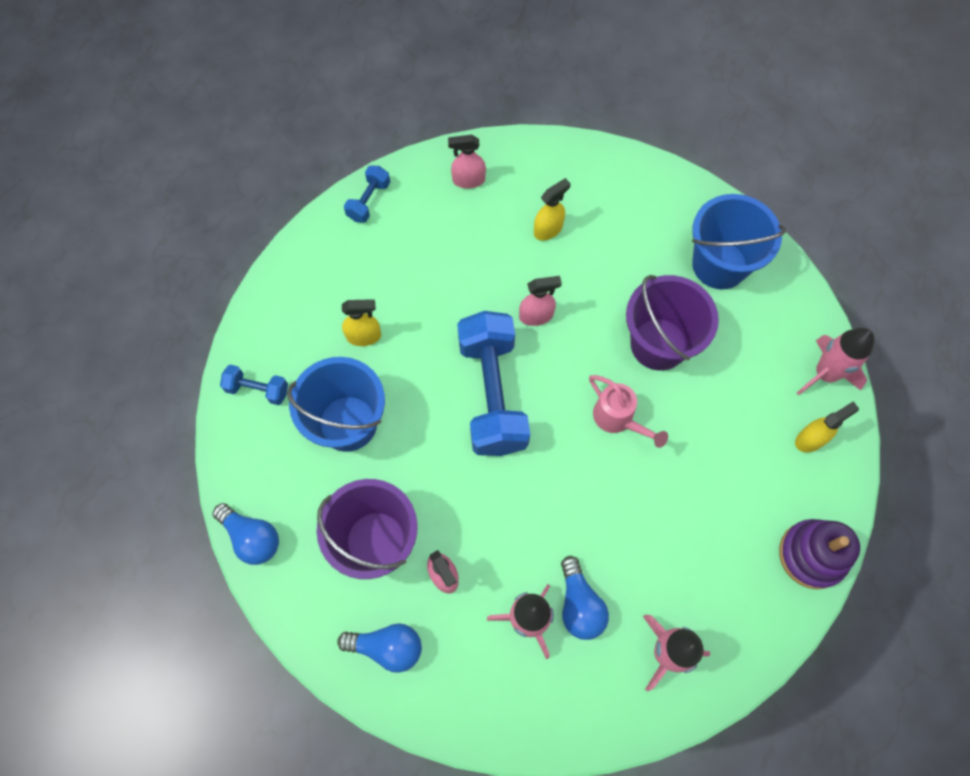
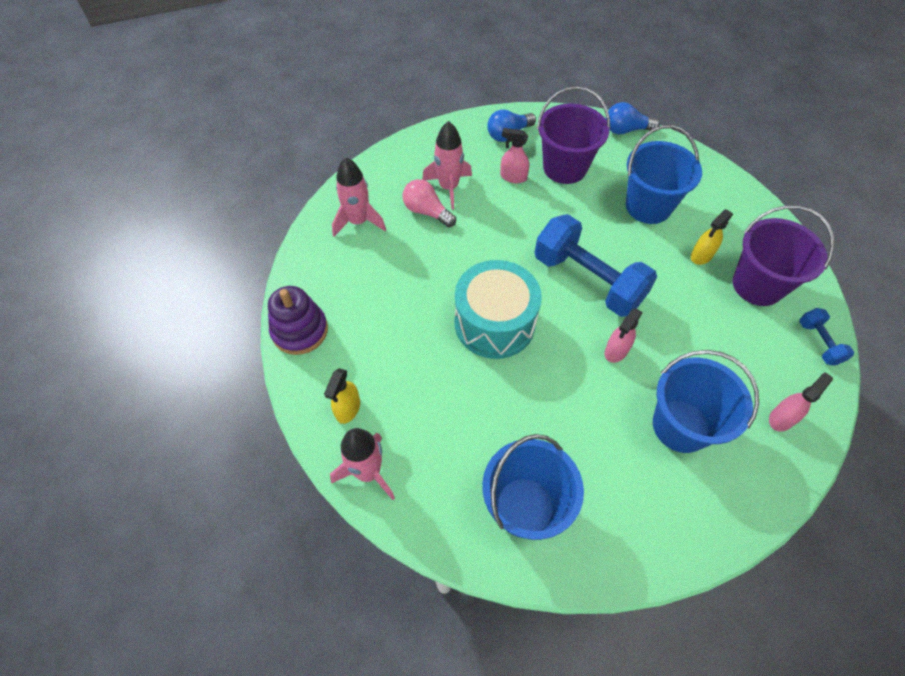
camera: 140 degrees right, 10 degrees down
(257, 389) = (716, 187): blue dumbbell -> none
(548, 229) = (681, 426): yellow spray bottle -> blue bucket
(579, 605) = (427, 211): blue light bulb -> pink light bulb
(618, 419) = (494, 323): pink watering can -> turquoise drum
(658, 344) = (514, 397): purple bucket -> purple bucket (757, 285)

